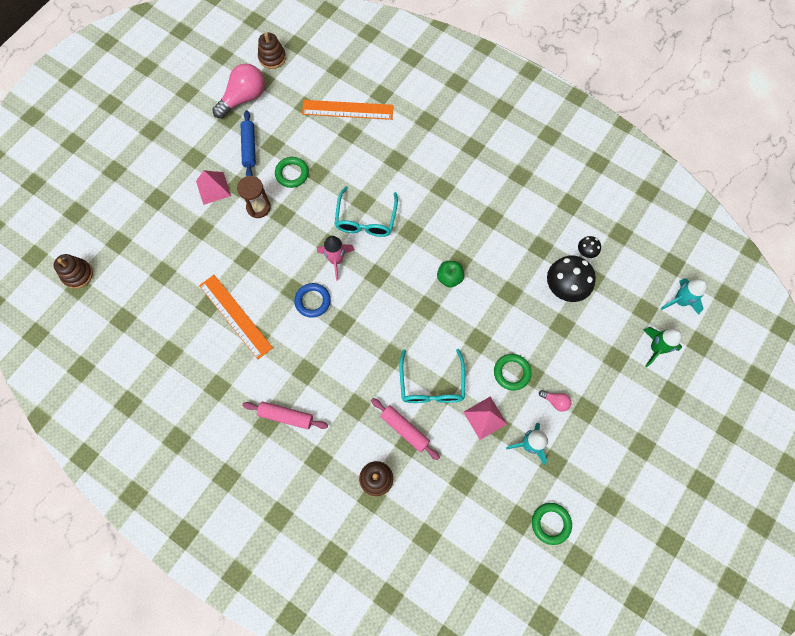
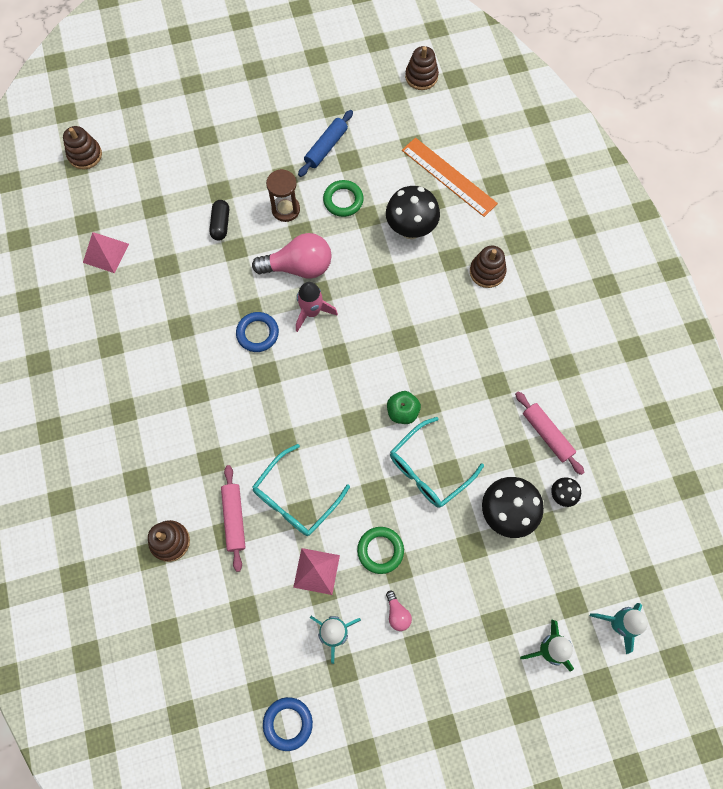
camera: 40 degrees right, 0 degrees up
(213, 188) = (261, 162): pink pyramid -> pink pyramid (106, 253)
(222, 249) = (220, 224): none -> black capsule
(235, 316) = (179, 294): orange ruler -> none
(244, 98) = (361, 97): pink light bulb -> pink light bulb (299, 267)
(286, 416) = (143, 419): pink rolling pin -> pink rolling pin (547, 434)
(353, 160) = (410, 229): none -> black mushroom
(366, 220) = (372, 295): turquoise glasses -> turquoise glasses (428, 469)
(424, 152) = (487, 272): none -> brown stacking toy
(551, 523) = (288, 723): green ring -> blue ring

